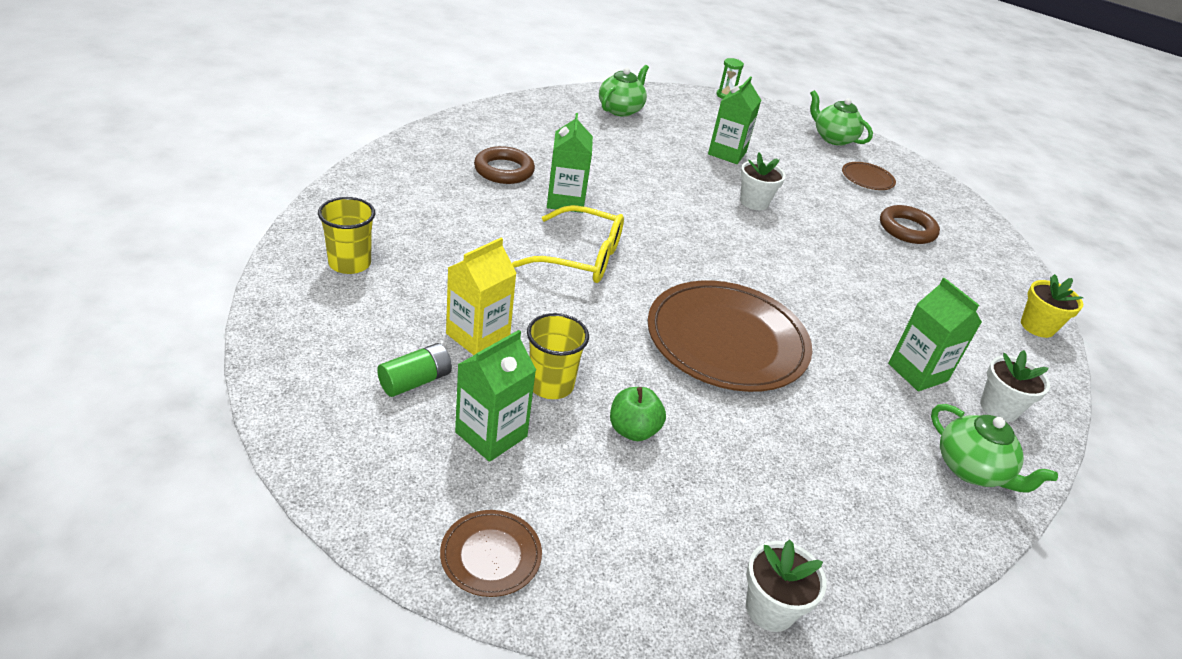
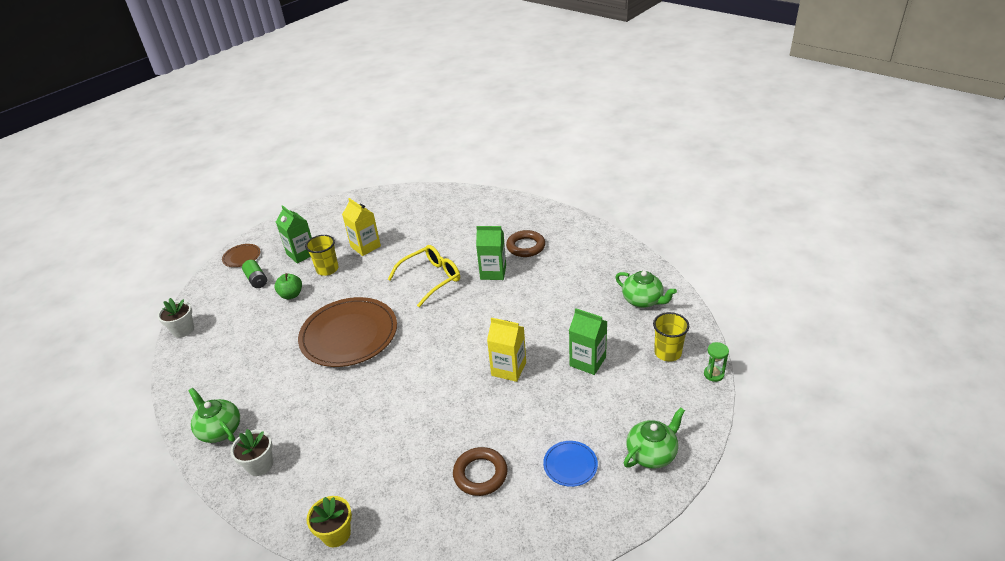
camera: 105 degrees right, 0 degrees up
(350, 263) = (424, 206): yellow cup -> yellow cup (667, 353)
(415, 381) = (338, 232): green battery -> green battery (256, 280)
(581, 257) = (431, 279): yellow glasses -> yellow glasses turned 150 degrees counterclockwise
(754, 202) = (508, 369): white flower pot -> yellow carton
(867, 178) = (570, 465): brown plate -> blue plate
(917, 372) = (303, 426): green carton -> none
(971, 469) = (220, 430): green teapot -> green teapot turned 75 degrees clockwise

